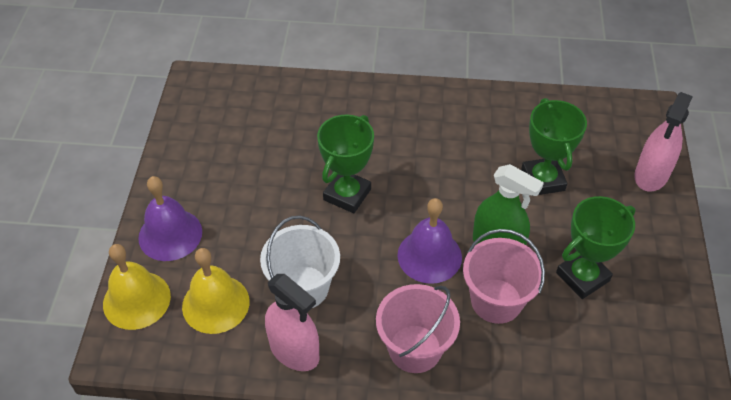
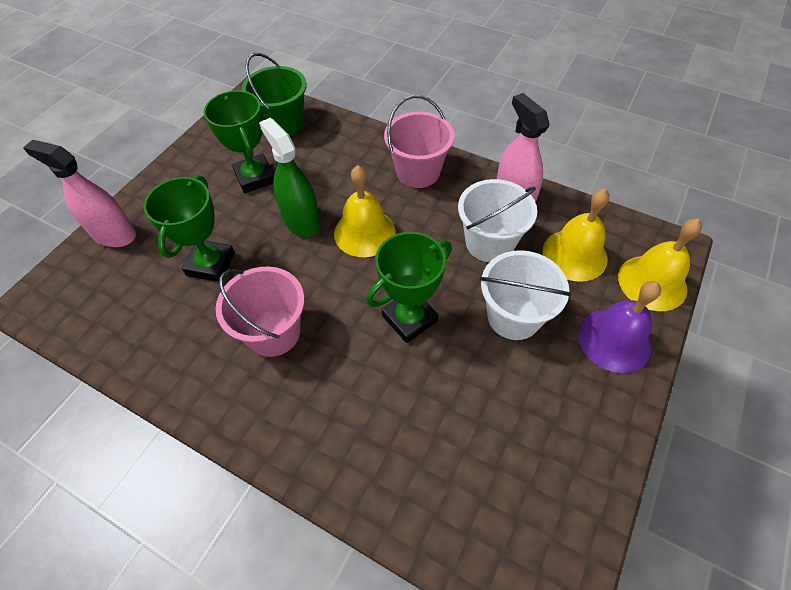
camera: 155 degrees left, 5 degrees up
(260, 225) = (513, 316): none -> white bucket
(429, 256) = (364, 232): purple bell -> yellow bell
(496, 301) = (334, 182): pink bucket -> pink bucket (273, 332)
(582, 277) = (255, 177): green trophy -> green trophy turned 75 degrees clockwise
(616, 362) = (283, 123): none -> green bucket
(651, 175) = (114, 234): pink spray bottle -> pink spray bottle turned 120 degrees counterclockwise

